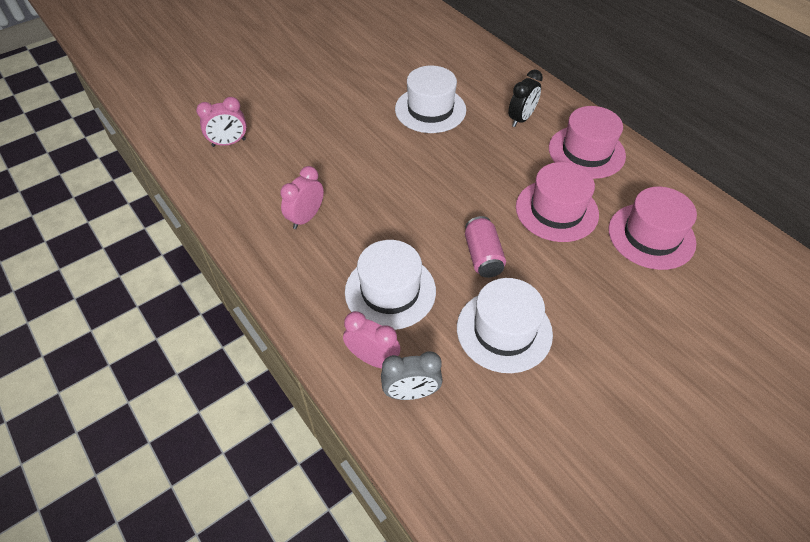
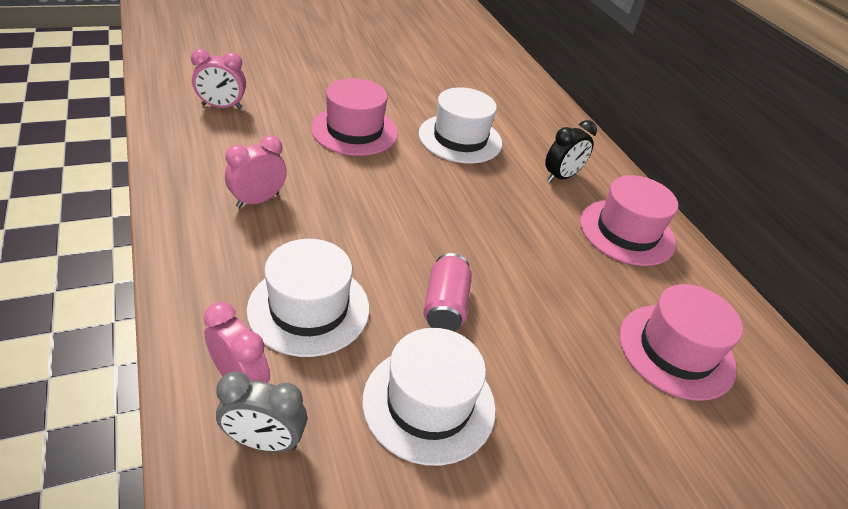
camera: 10 degrees right, 10 degrees down
(556, 210) = (562, 283): pink hat -> pink hat (354, 131)

